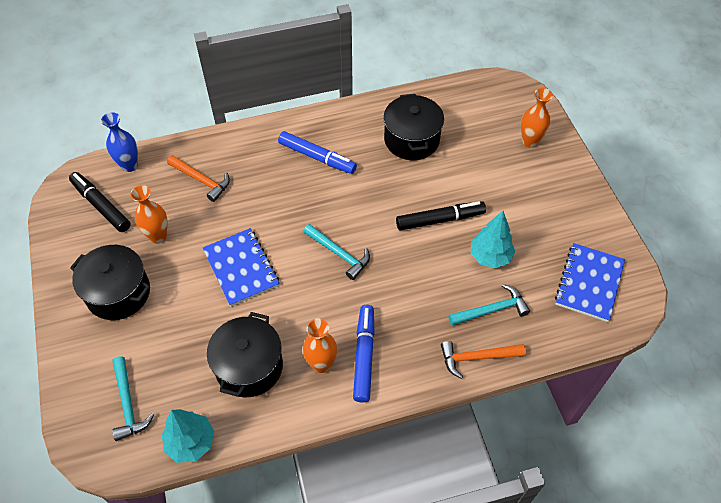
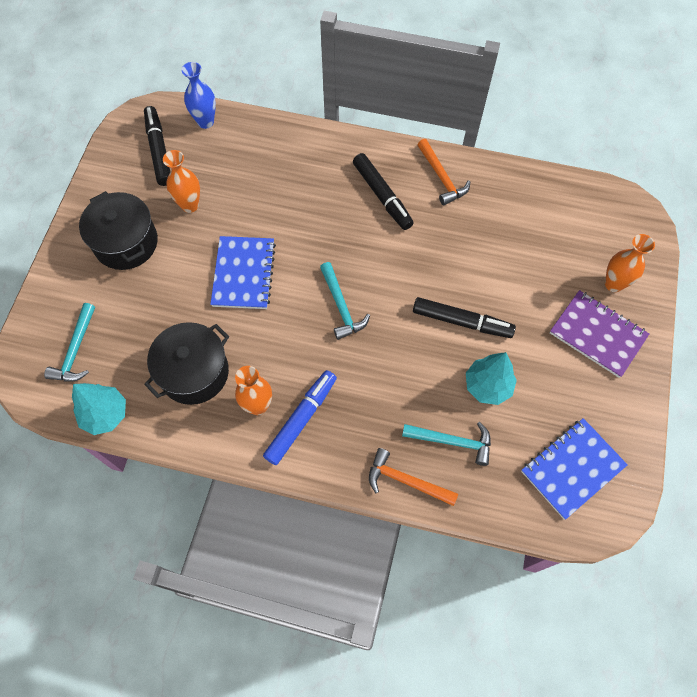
camera: 30 degrees right, 10 degrees up
(202, 180) = (260, 168): orange hammer -> orange hammer (442, 177)
(317, 157) = (382, 196): blue marker -> black marker
(411, 140) = (488, 222): black pot -> none
(542, 181) = (597, 335): none -> purple notebook

